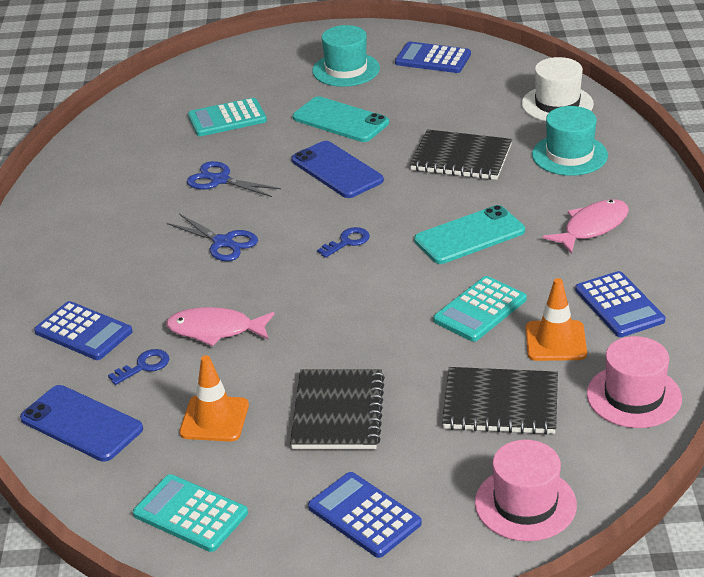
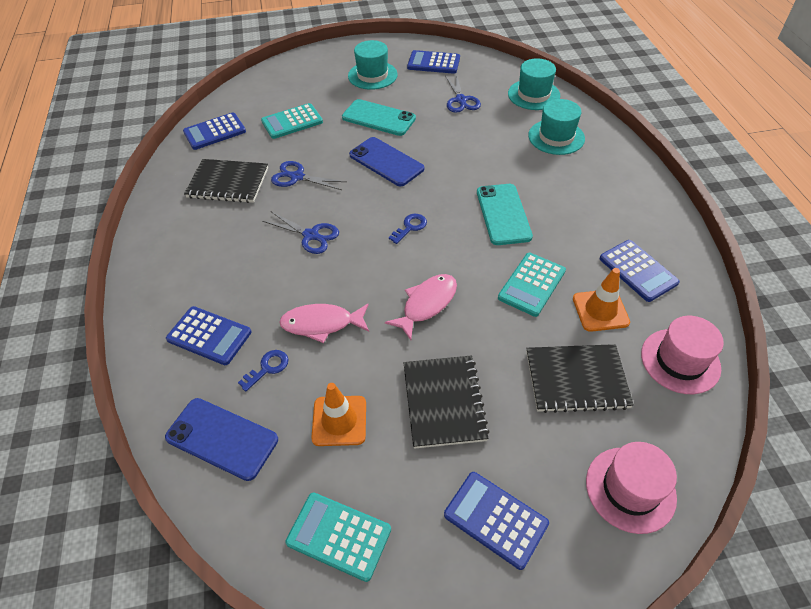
camera: 10 degrees left, 15 degrees up
(126, 124) = (214, 132): none -> blue calculator
(456, 105) = (461, 100): none -> blue scissors
(461, 158) = (477, 145): black notebook -> black notebook (228, 183)
(469, 236) = (503, 214): turquoise phone -> turquoise phone turned 60 degrees counterclockwise
(557, 104) = (533, 95): white hat -> turquoise hat
(592, 227) = (593, 199): pink fish -> pink fish (427, 304)

